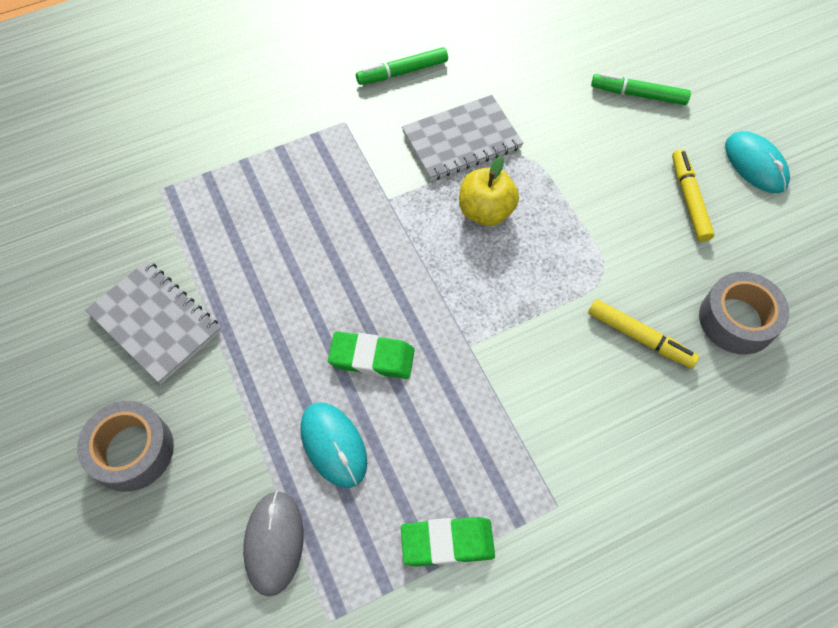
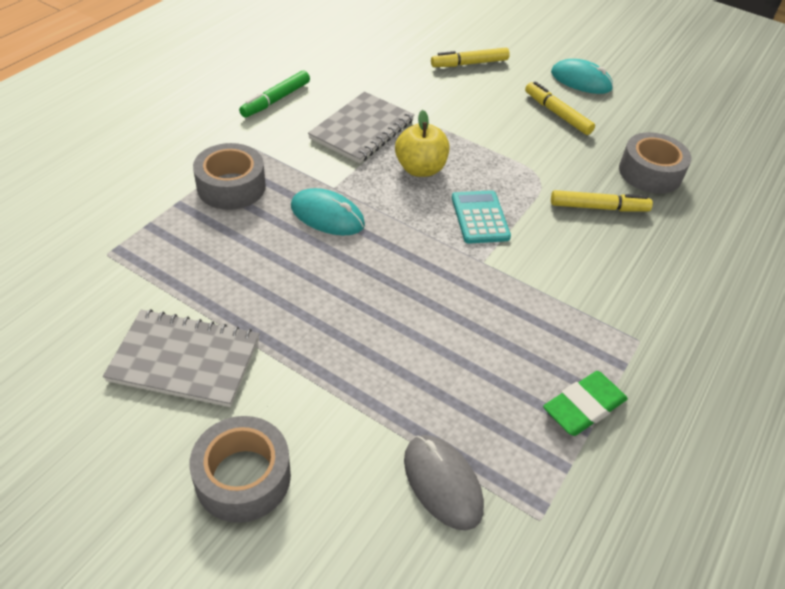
camera: 35 degrees left, 15 degrees down
(298, 160) = (231, 187): none -> grey tape
(333, 445) = (433, 381): turquoise mouse -> turquoise mouse (327, 216)
(372, 358) = (412, 303): green eraser -> none
(504, 294) = (480, 217): none -> turquoise calculator
(638, 94) = (469, 63): green marker -> yellow marker

